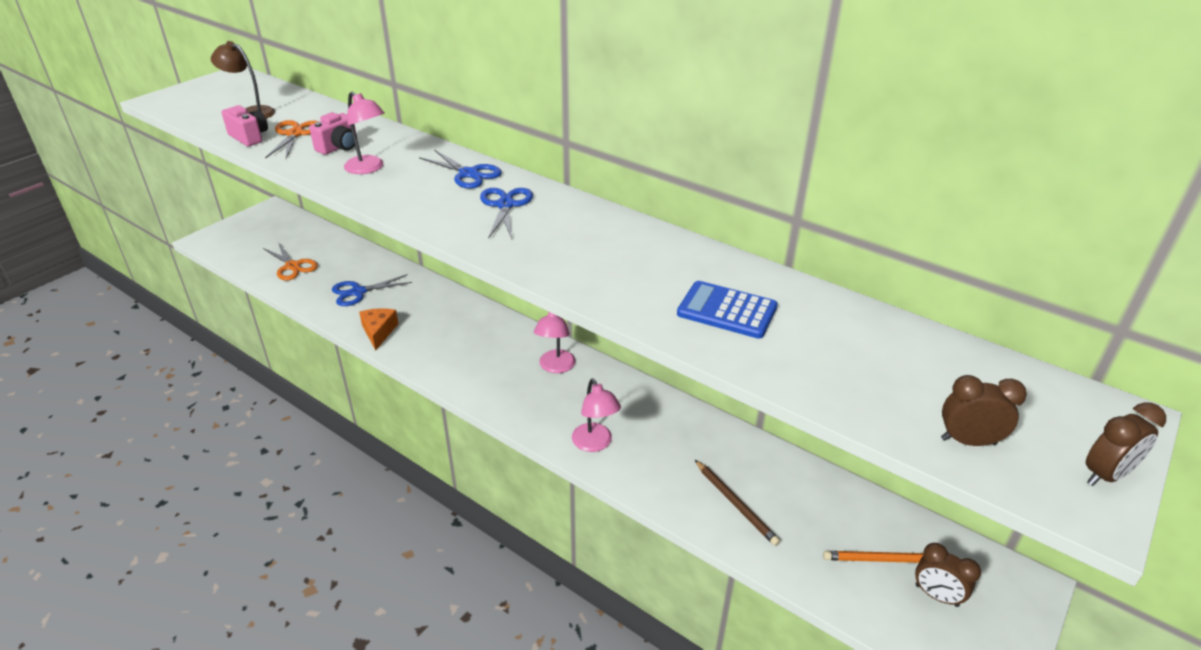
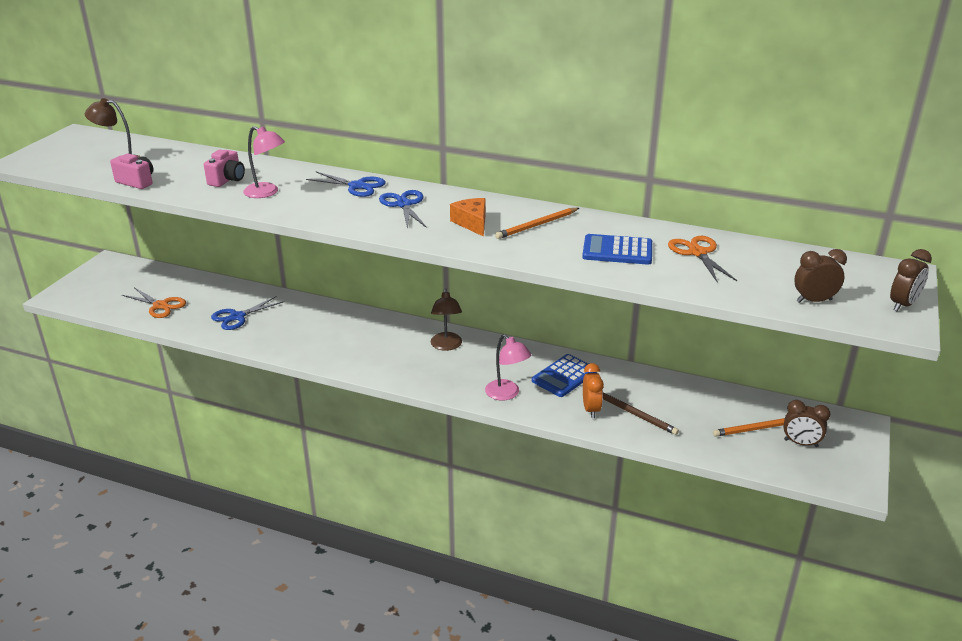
camera: 15 degrees left, 5 degrees down
(295, 134) = (178, 174): orange scissors -> orange scissors (697, 253)
(379, 332) = (275, 345): orange cheese -> orange cheese (472, 223)
(555, 367) = (446, 346): pink lamp -> brown lamp
(644, 257) = (537, 225): none -> orange pencil
(671, 433) = (564, 376): none -> blue calculator
(684, 486) = (591, 409): none -> orange clock

